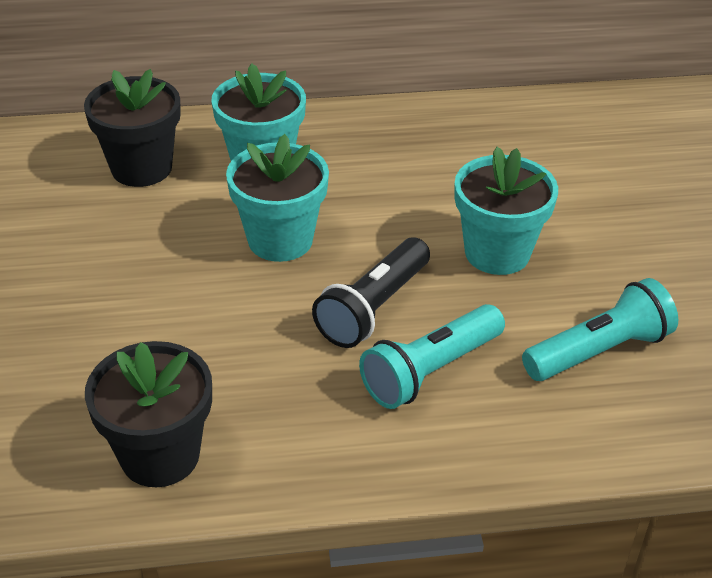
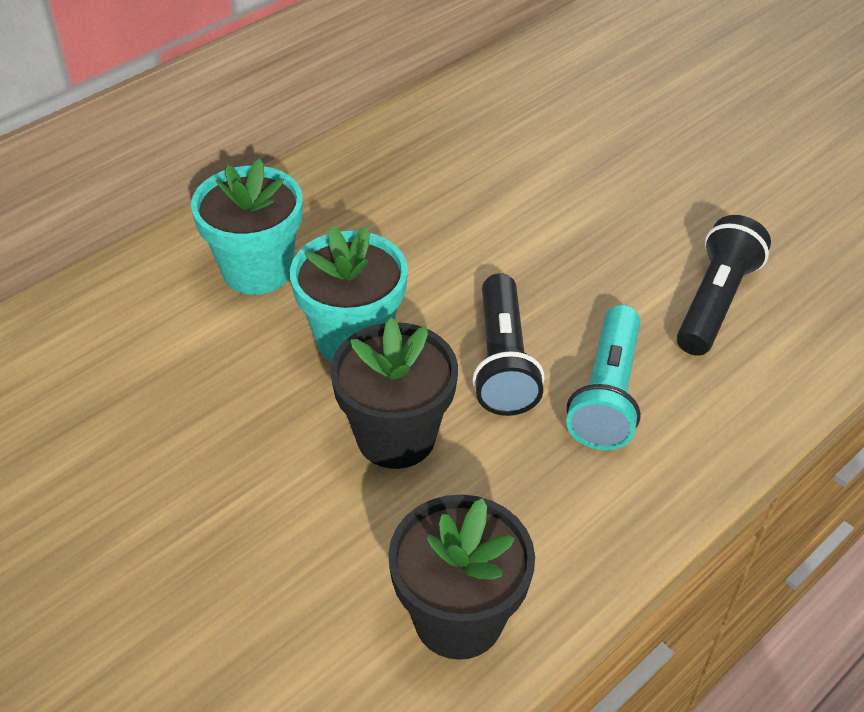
camera: 35 degrees left, 5 degrees up
(141, 168) = (135, 334): black flower pot -> black flower pot (396, 436)
(497, 253) = (554, 254): turquoise flower pot -> none
(599, 351) = (715, 302): turquoise flashlight -> black flashlight

